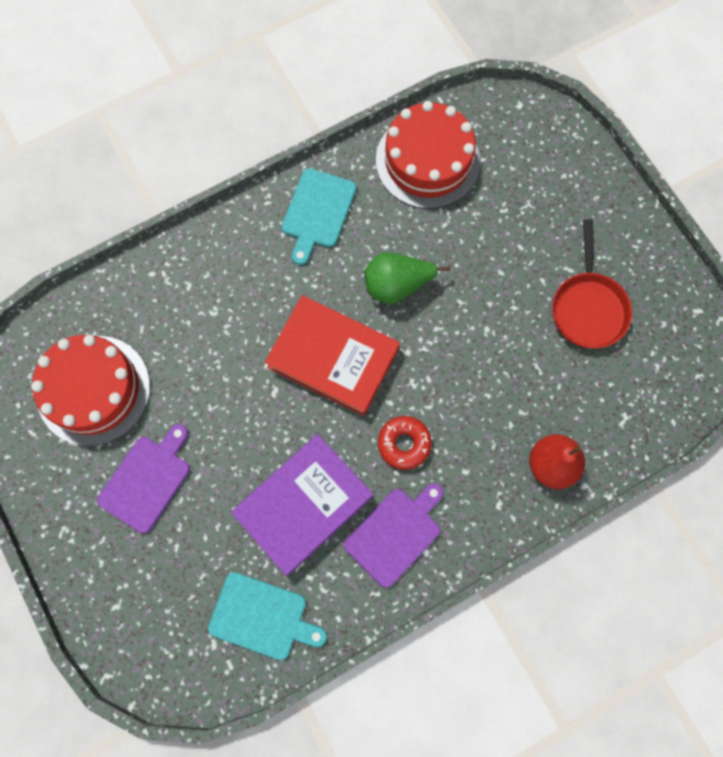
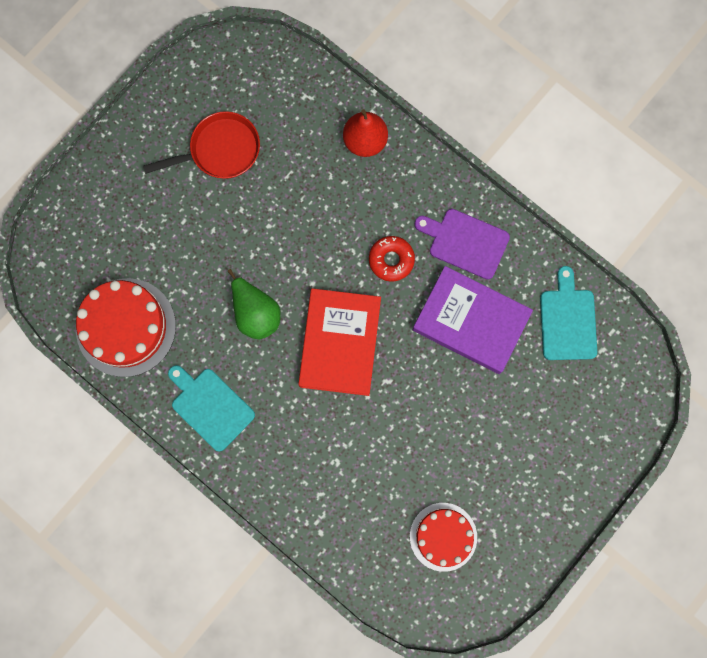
camera: 110 degrees left, 5 degrees up
(93, 390) = (443, 536): red cake -> red cake, size x0.65
(147, 480) = (500, 457): purple cutting board -> none
(317, 212) = (210, 407): turquoise cutting board -> turquoise cutting board turned 135 degrees counterclockwise

